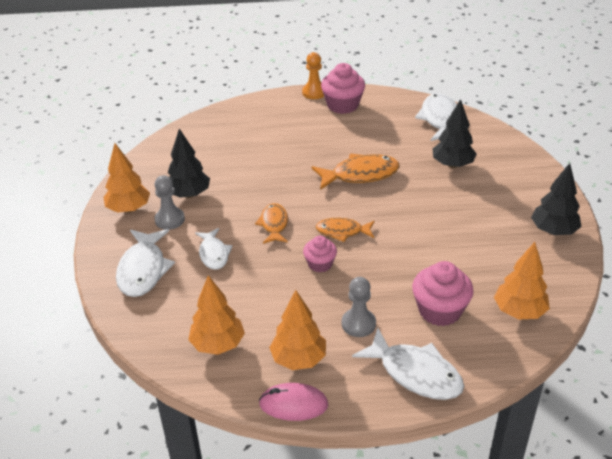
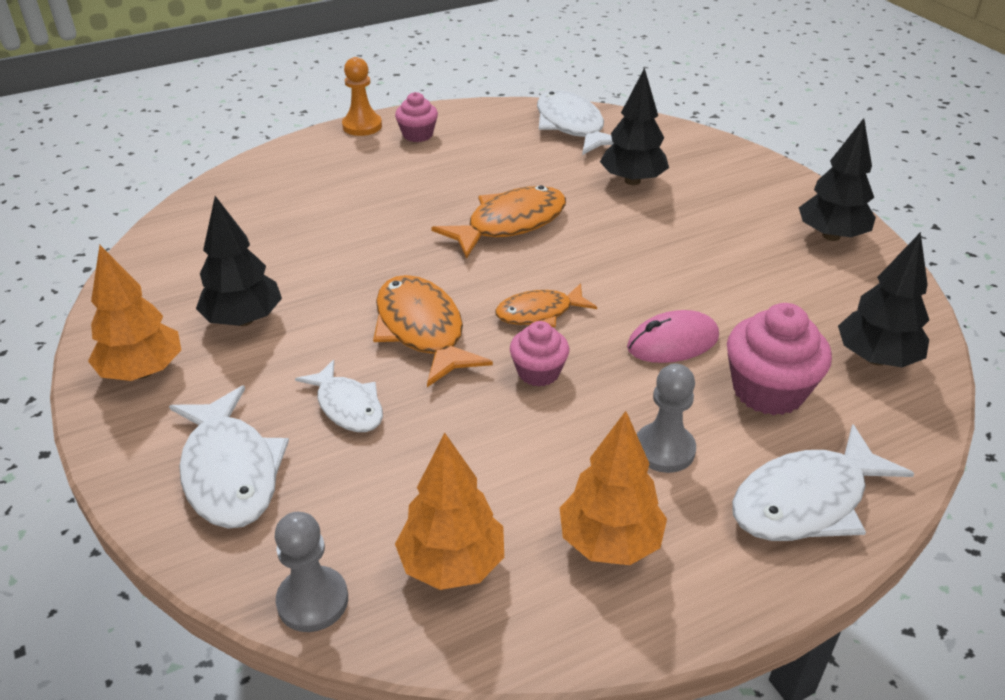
camera: 25 degrees left, 0 degrees up
(170, 219) = (232, 370): grey pawn -> grey pawn (312, 601)
(274, 224) = (422, 330): orange fish -> orange fish, size x1.59
(293, 404) = (655, 627): pink mouse -> pink mouse (672, 342)
(342, 105) = (417, 135): pink cupcake -> pink cupcake, size x0.61
(415, 373) = (806, 501): white fish -> white fish turned 135 degrees clockwise
(519, 311) = (876, 358): orange tree -> black tree

